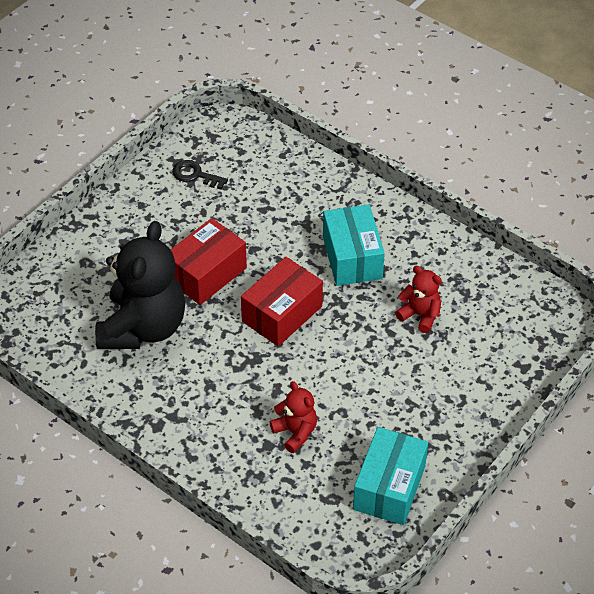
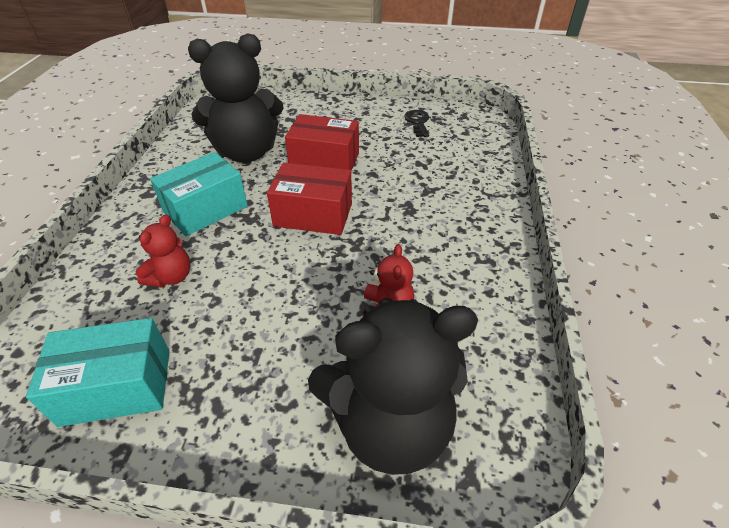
camera: 60 degrees right, 5 degrees down
(352, 257) = (417, 231): turquoise box -> turquoise box (205, 209)
(507, 355) = (390, 424): none -> black teddy bear

